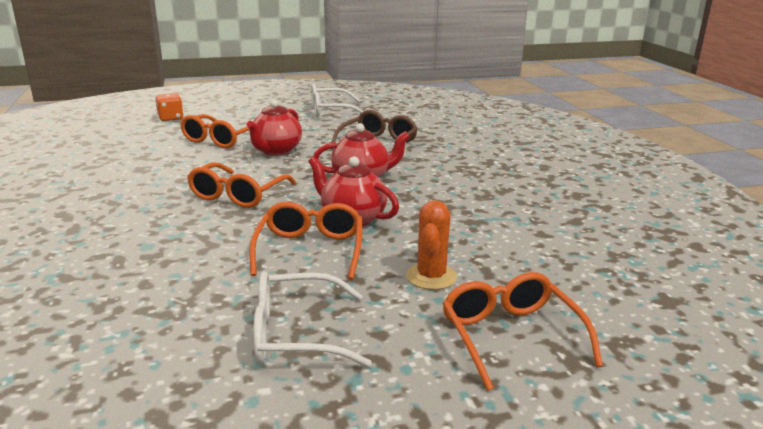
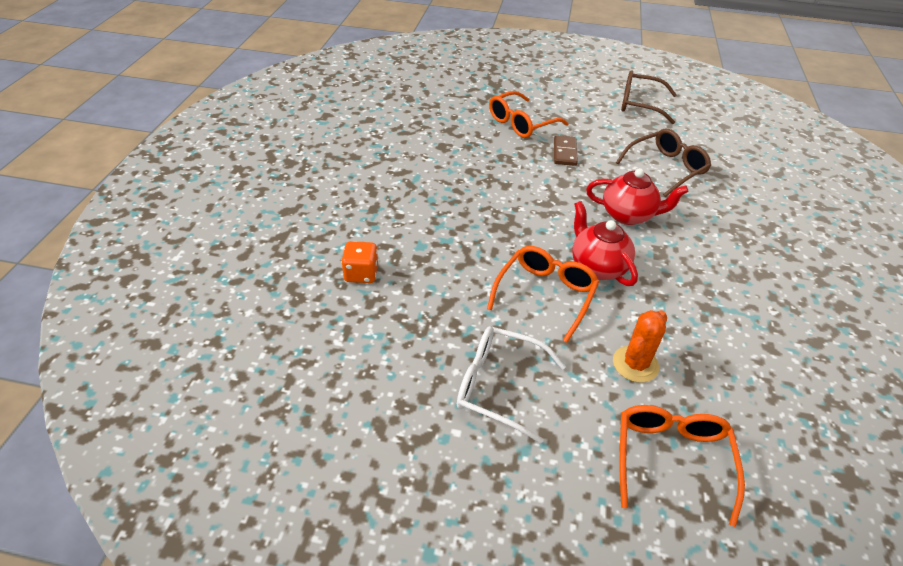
camera: 25 degrees right, 20 degrees up
(170, 118) = (487, 80): orange dice -> orange dice (361, 274)
(237, 195) = (510, 205): orange glasses -> none
(276, 151) = (564, 152): red teapot -> brown domino
(330, 111) = (639, 104): white glasses -> brown glasses

